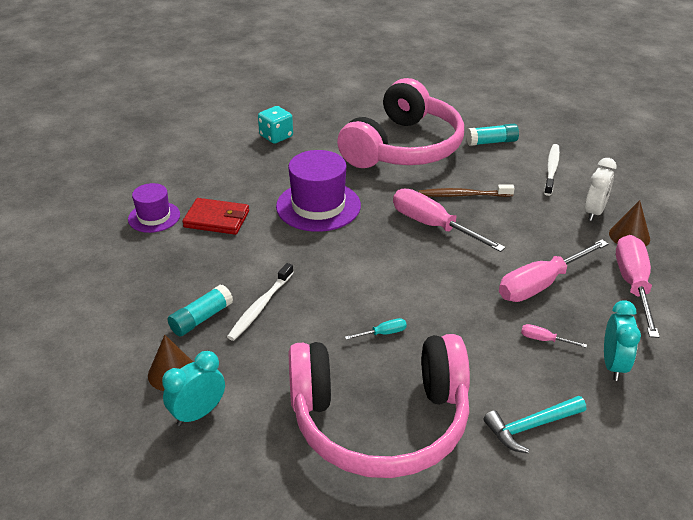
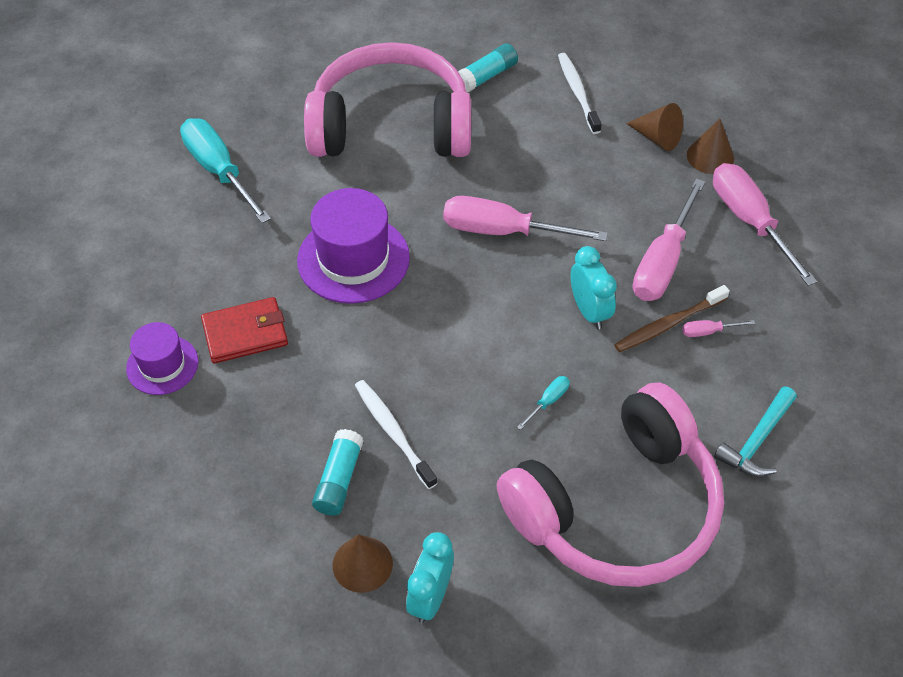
camera: 30 degrees left, 15 degrees up
(260, 307) = (393, 432): white toothbrush -> white toothbrush turned 150 degrees clockwise
(276, 136) = (219, 171): turquoise dice -> turquoise screwdriver
(404, 147) = (391, 125): pink headphones -> pink headphones turned 90 degrees counterclockwise
(462, 195) = (506, 172): brown toothbrush -> brown toothbrush (668, 324)
(594, 212) = (657, 138): white clock -> brown cone
(613, 365) = (787, 331): turquoise clock -> turquoise clock (589, 311)

